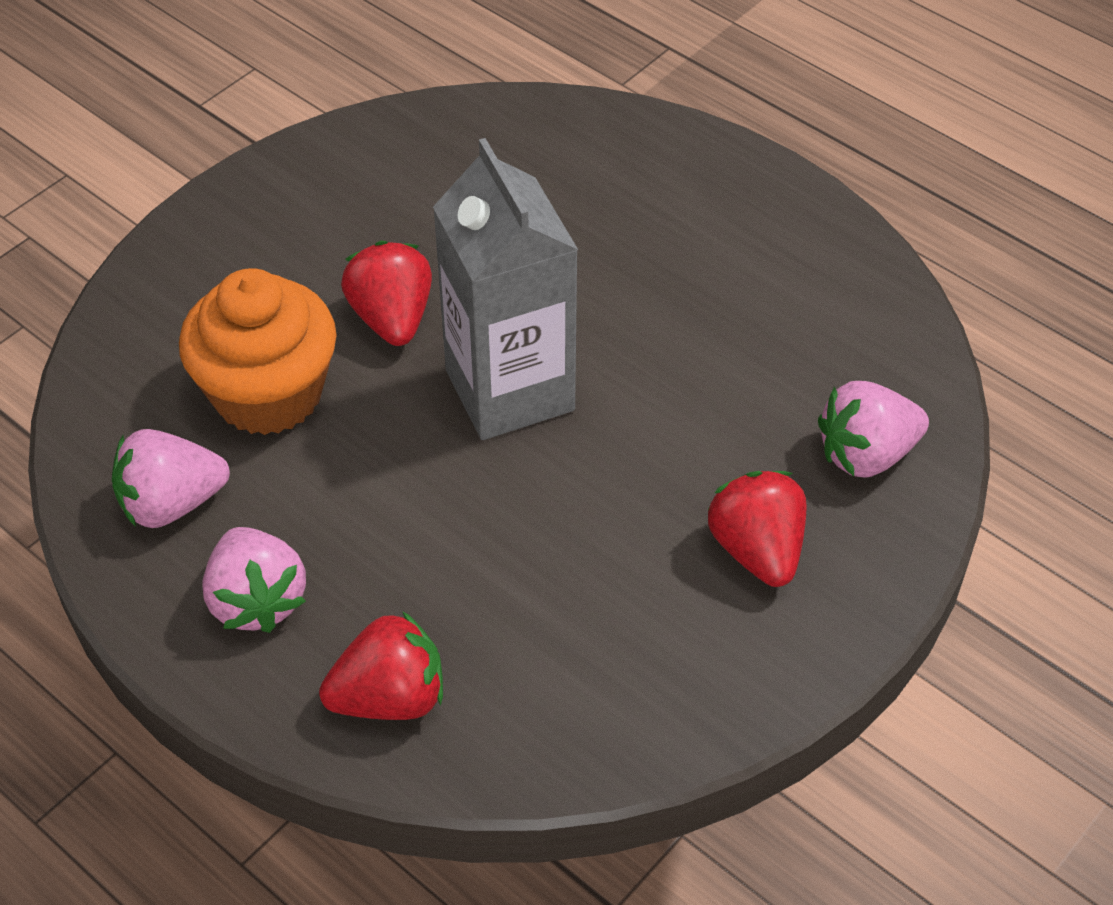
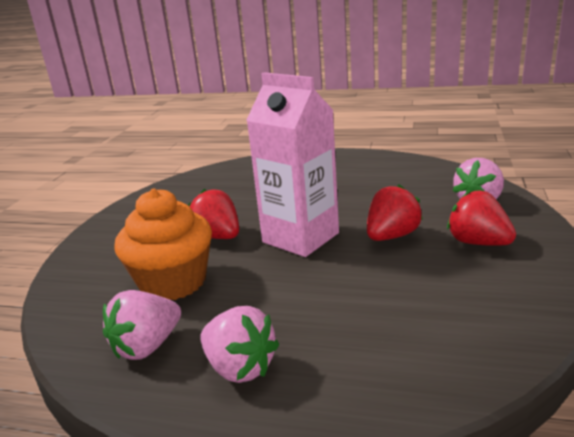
camera: 25 degrees left, 25 degrees down
(390, 698) = (369, 377): red strawberry -> red strawberry (392, 236)
(509, 390) = (300, 238): grey carton -> pink carton

